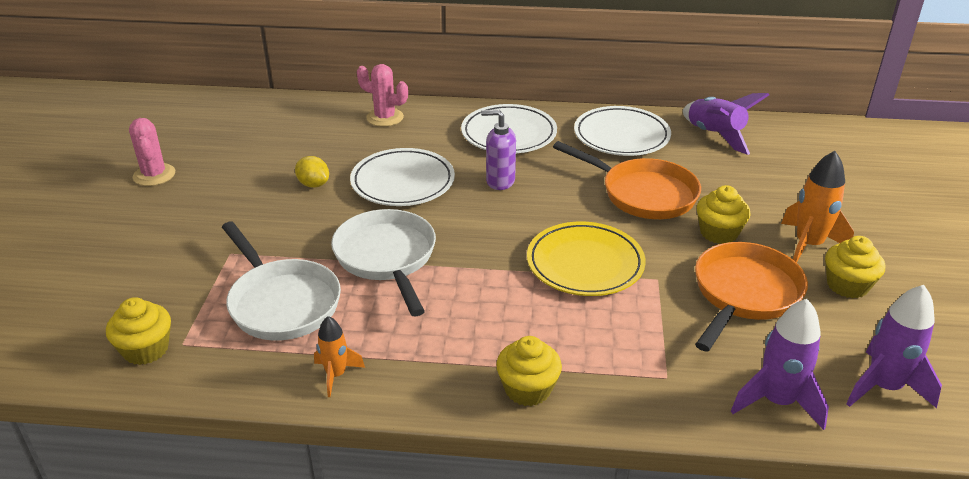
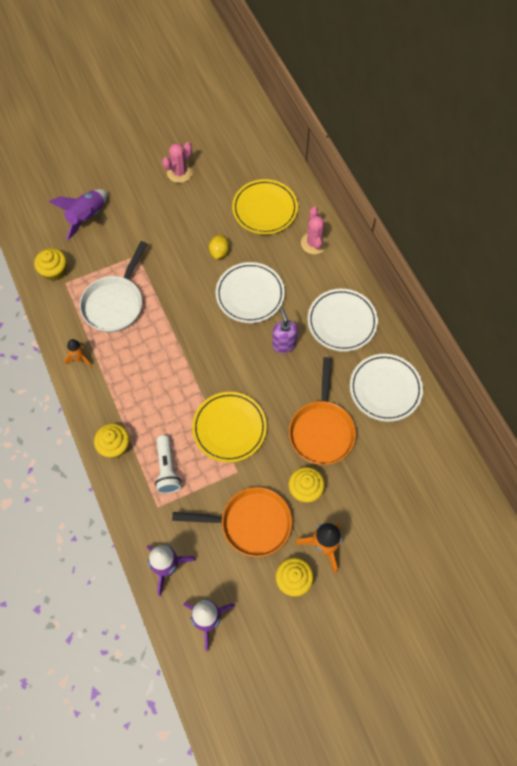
camera: 60 degrees right, 30 degrees up
(297, 133) = (265, 209): none -> yellow plate
(387, 258) = (176, 328): white pan -> none
(608, 345) = (167, 469): none -> white flashlight
(715, 135) = (426, 447): purple rocket -> purple rocket (87, 217)

